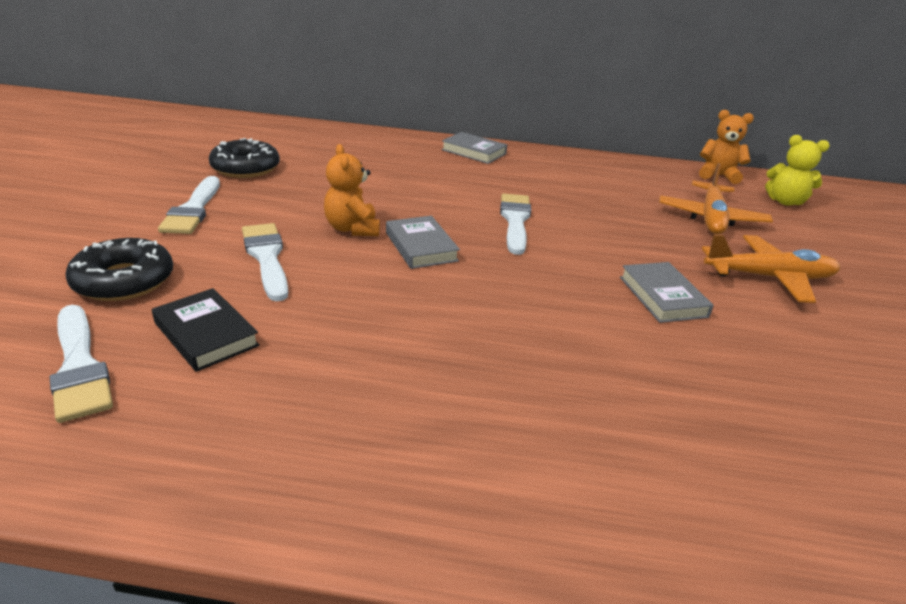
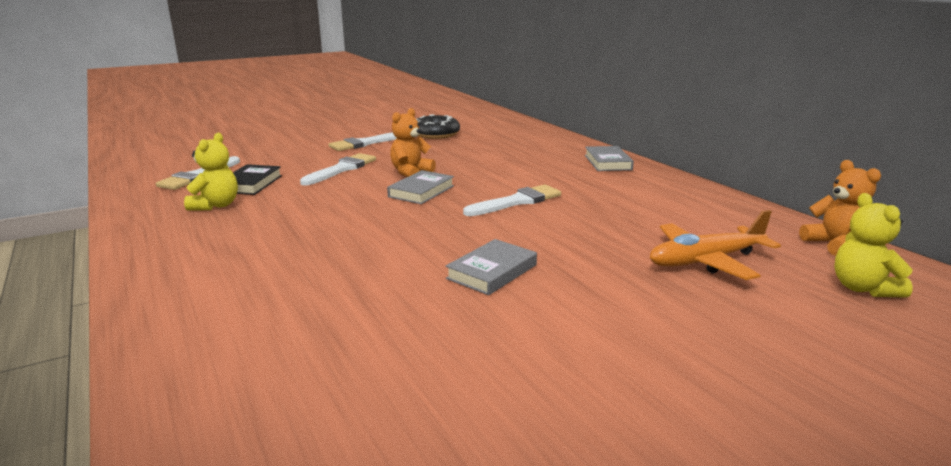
camera: 55 degrees right, 10 degrees down
(124, 281) = (275, 158): black donut -> none
(254, 390) = (216, 205): none -> yellow teddy bear
(769, 277) = (626, 309): orange plane -> none

